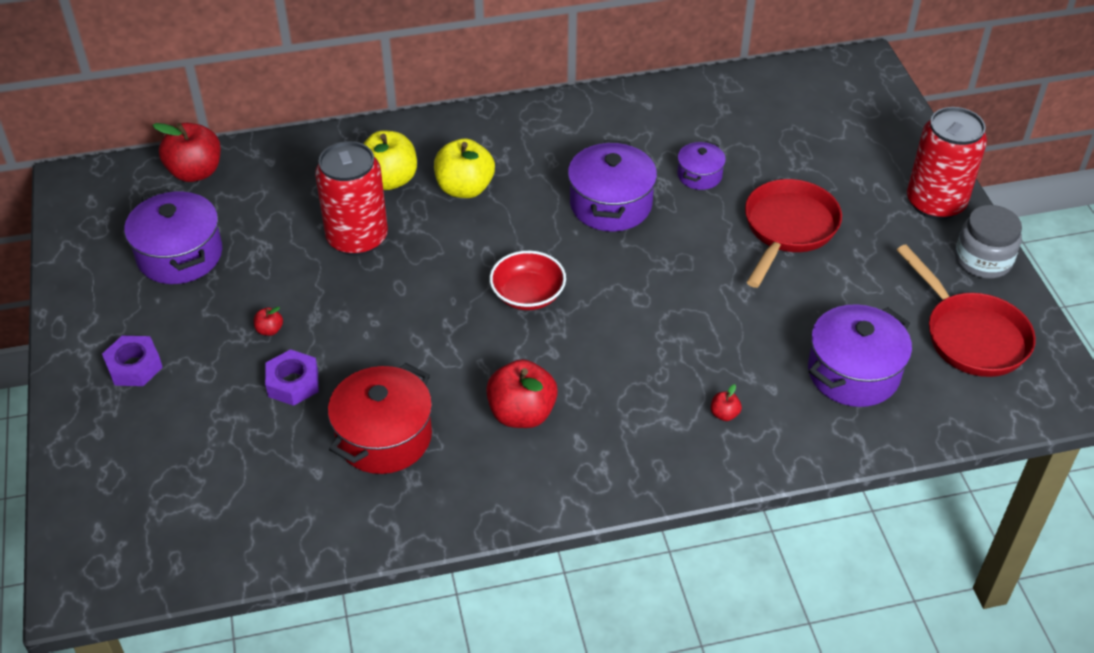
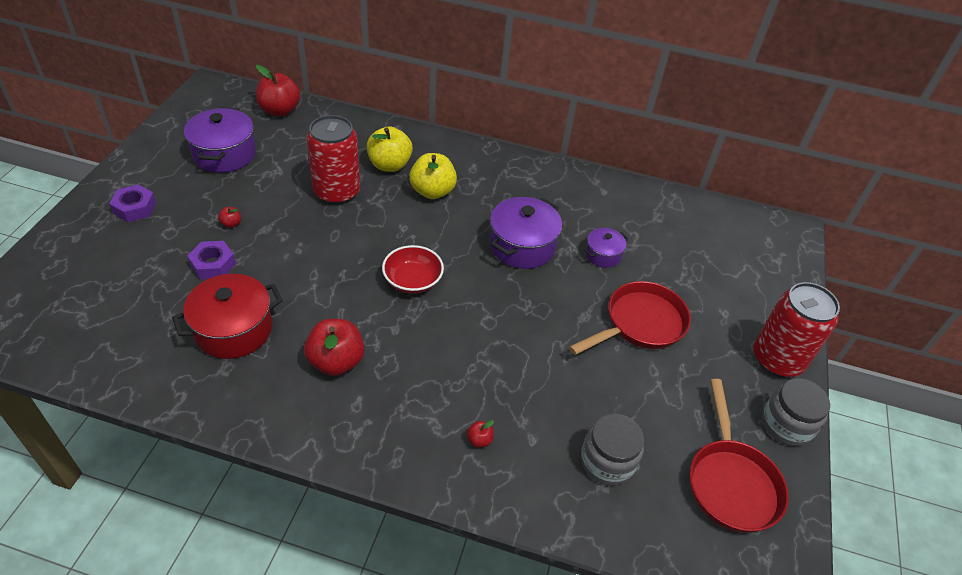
camera: 25 degrees right, 0 degrees up
(853, 373) = (607, 461): purple pot -> grey jar

